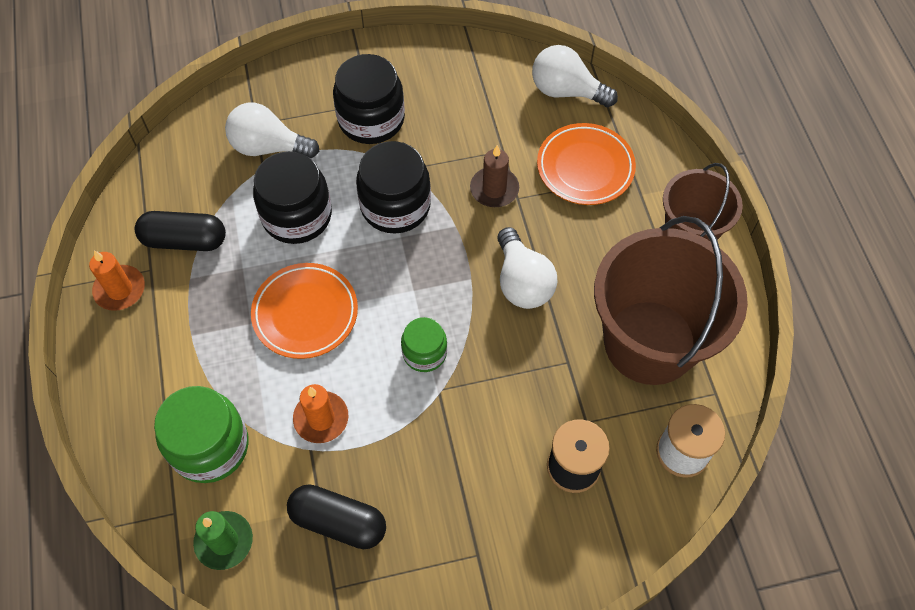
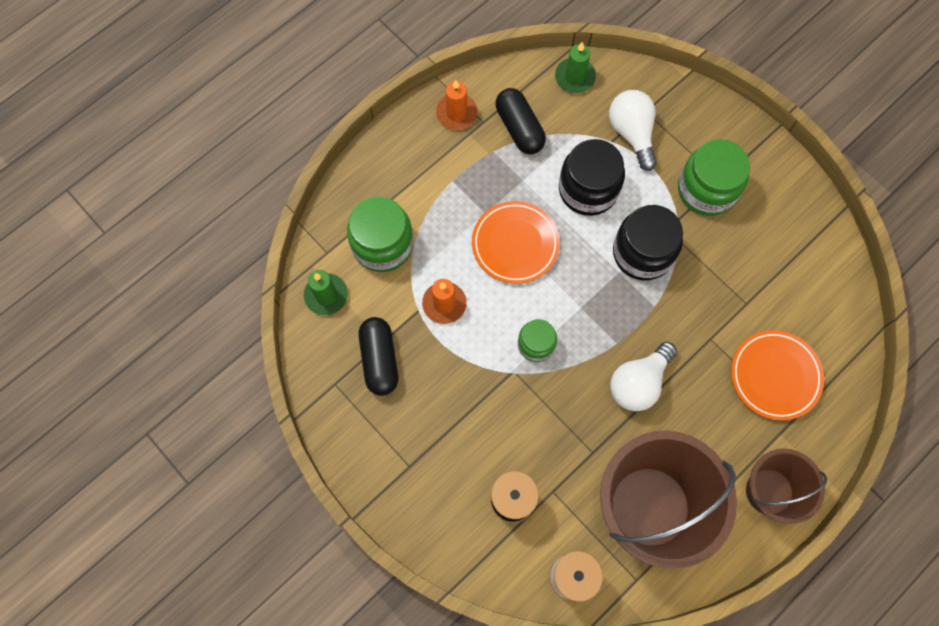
camera: 60 degrees right, 10 degrees up
(171, 162) = (575, 77): none -> green candle
(371, 119) = (706, 189): black jar -> green jar
(494, 189) = (706, 317): brown candle -> none
(566, 91) = (840, 322): white light bulb -> none

